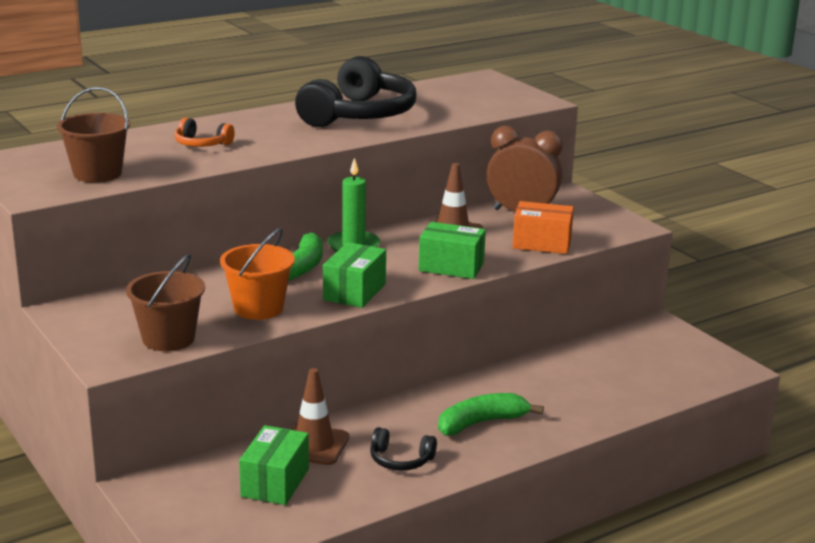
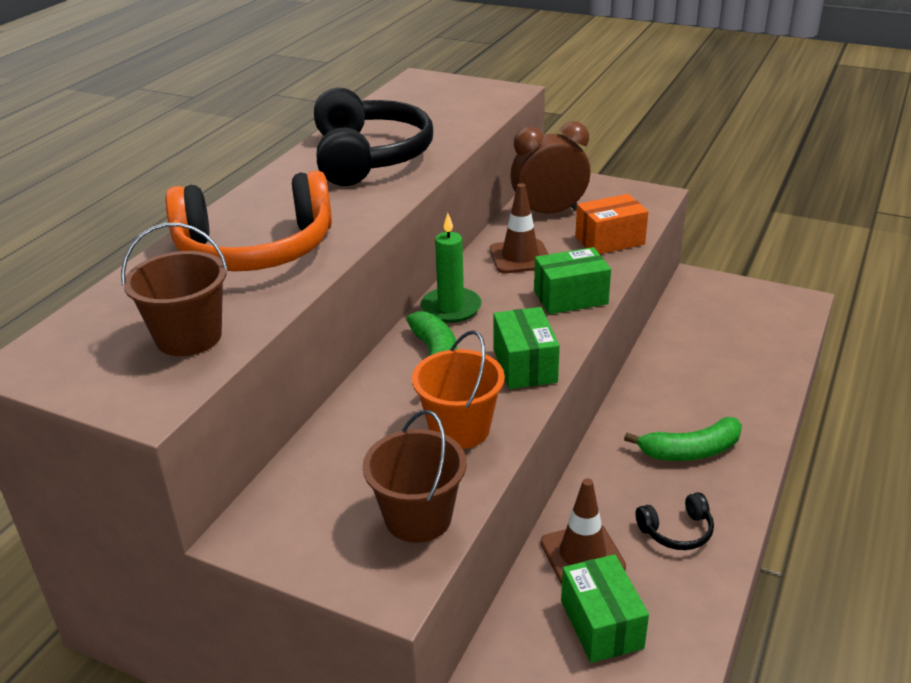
camera: 30 degrees left, 10 degrees up
(202, 144) = (255, 249): orange headphones -> orange headphones, size x2.28
(481, 423) = (690, 451): green banana -> green banana turned 135 degrees counterclockwise

